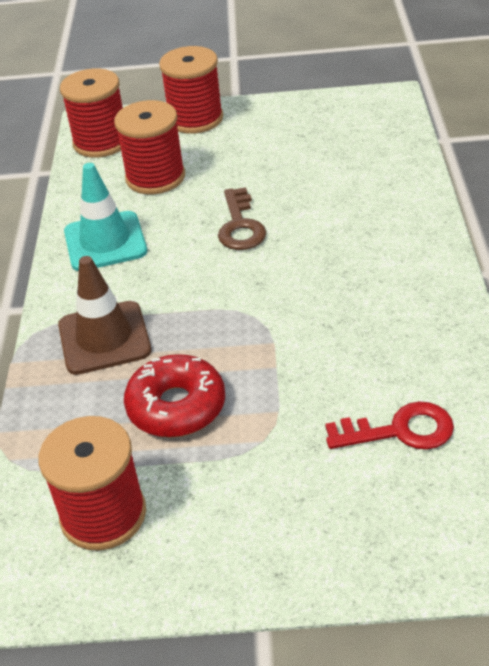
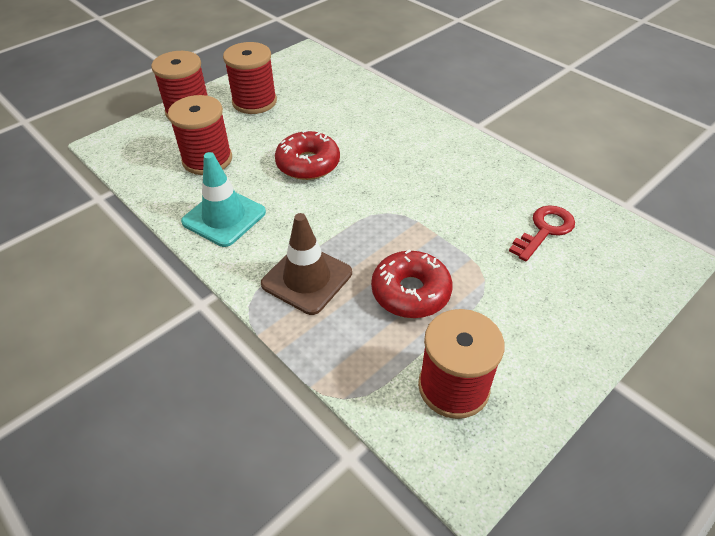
camera: 45 degrees left, 5 degrees up
(101, 142) = (132, 154): red spool -> red spool (254, 102)
(240, 226) = (308, 164): brown key -> red donut

